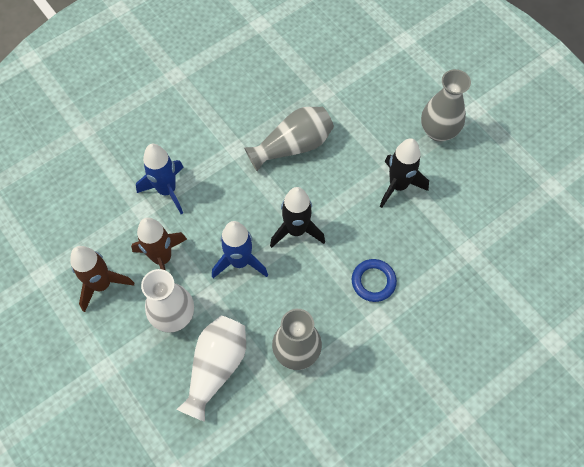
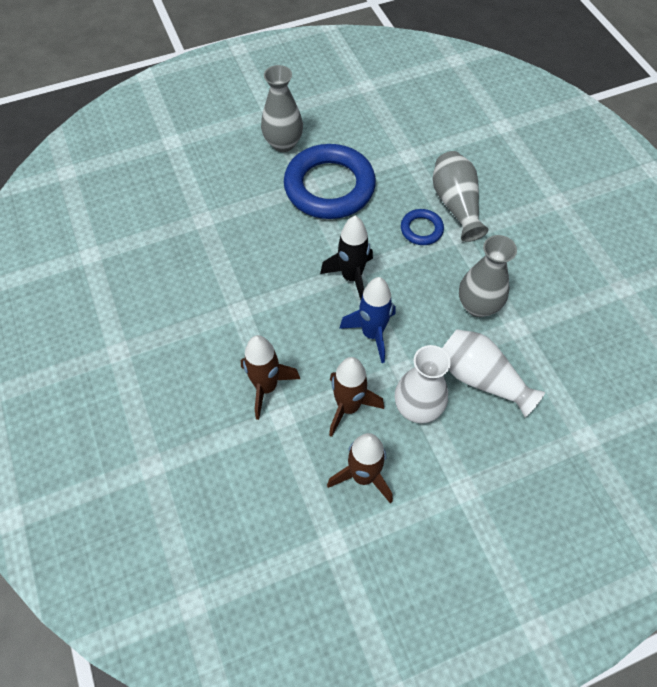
camera: 75 degrees left, 5 degrees down
(167, 190) = (266, 387): blue rocket -> brown rocket
(293, 146) = (255, 259): grey vase -> grey vase (456, 205)
(398, 185) = (329, 187): black rocket -> blue ring

